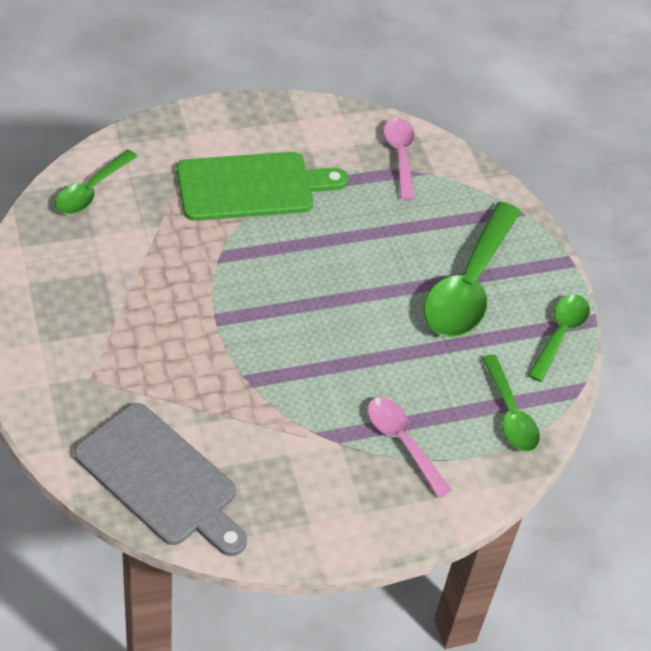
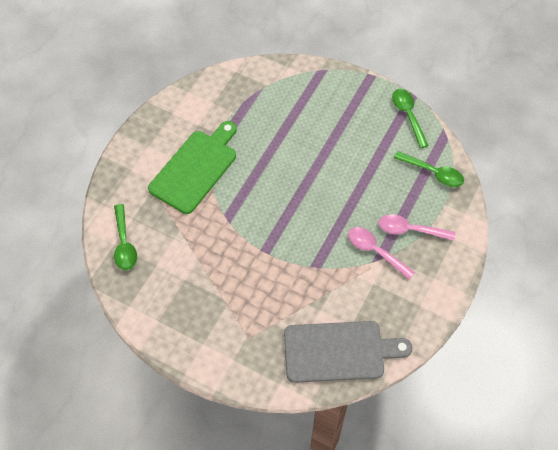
camera: 40 degrees left, 10 degrees up
(400, 156) = (240, 89): pink spoon -> pink spoon (375, 251)
(469, 285) = (346, 127): green spoon -> none

